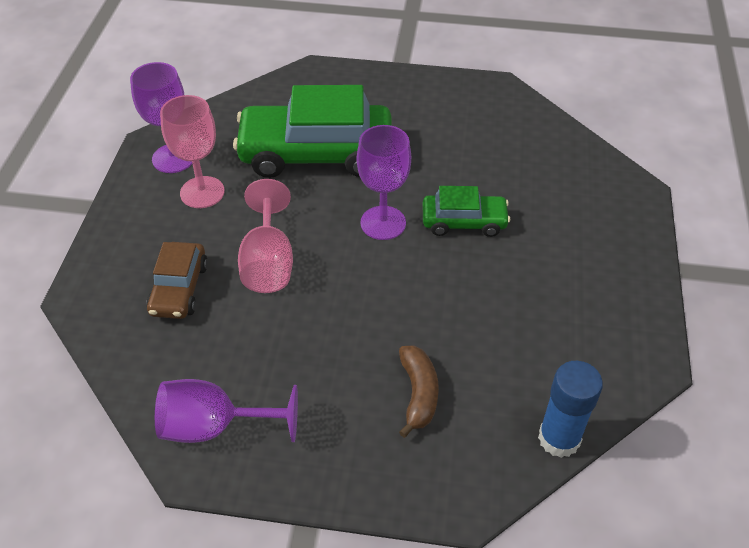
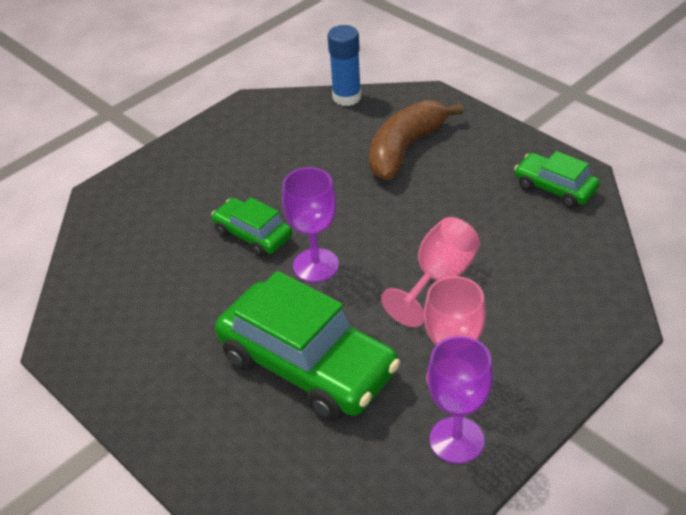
camera: 140 degrees left, 5 degrees down
(179, 289) = (529, 292): brown car -> none
(215, 426) = (555, 188): purple goblet -> green car
(418, 394) = (405, 149): brown banana -> brown banana, size x1.68

